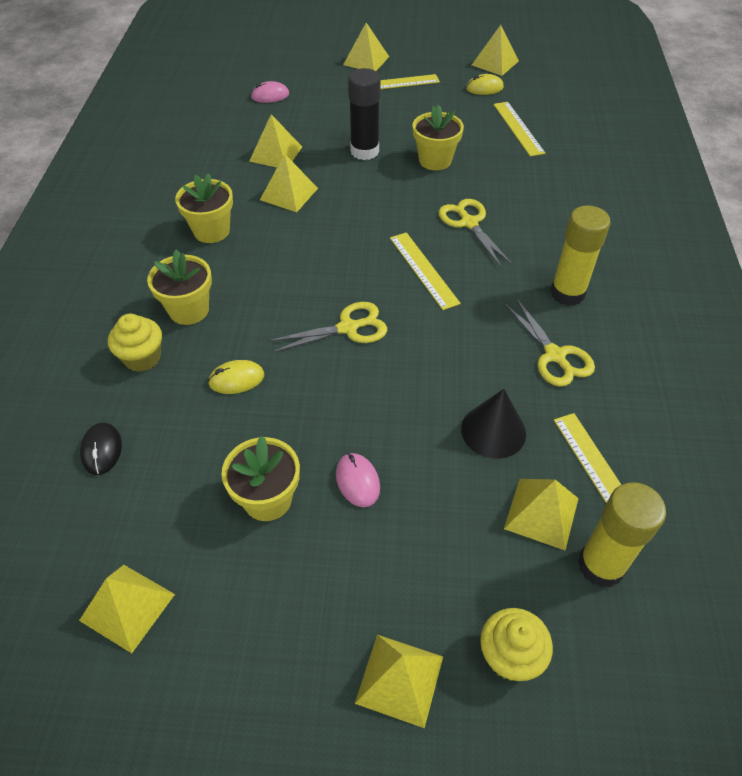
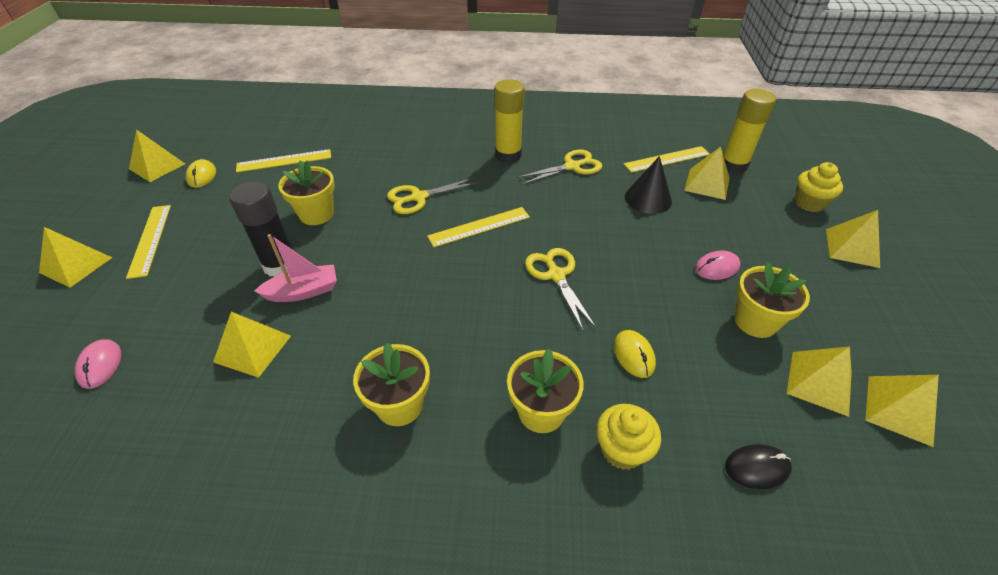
camera: 90 degrees left, 5 degrees down
(289, 194) = (342, 330): yellow pyramid -> yellow pyramid (819, 382)
(333, 168) = (303, 291): none -> pink boat

